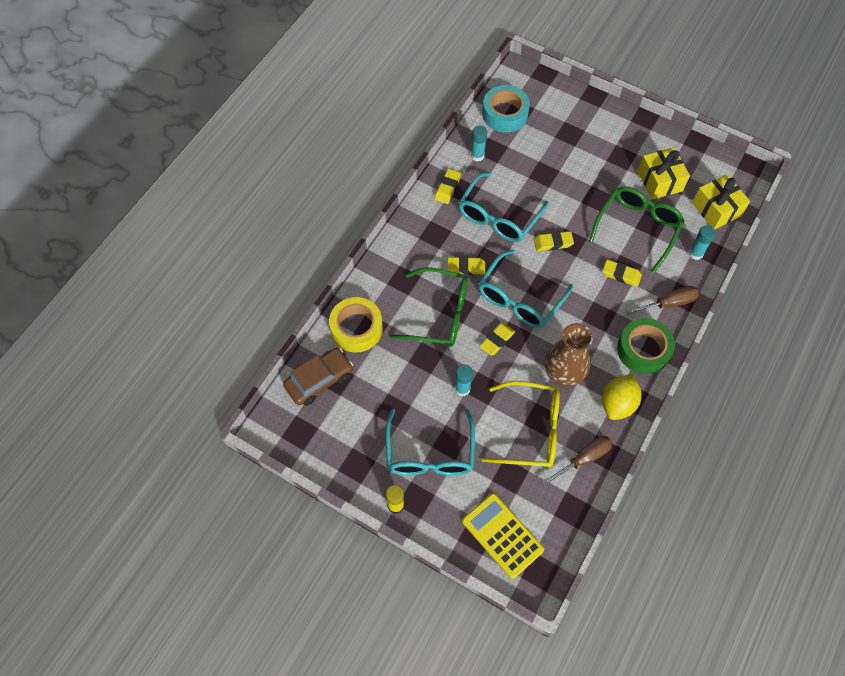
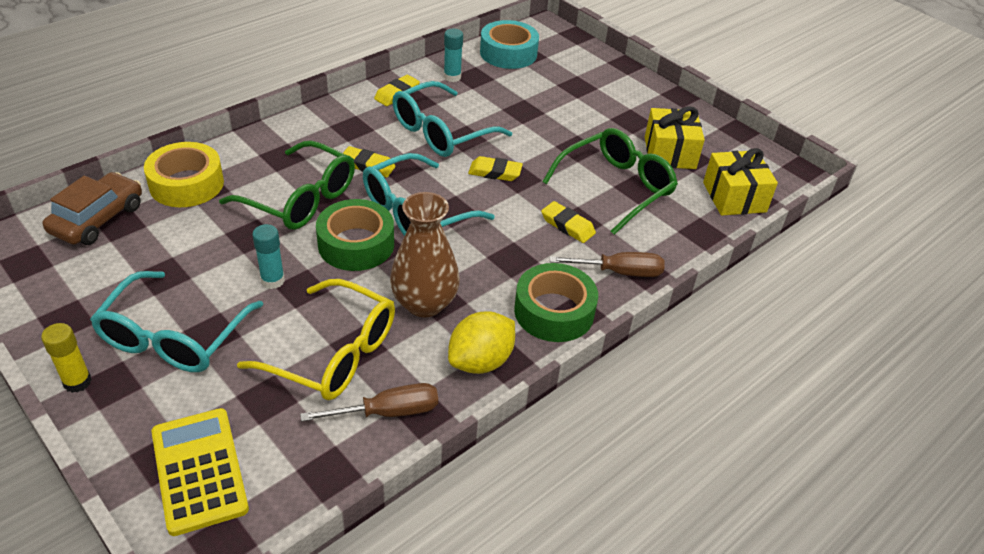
camera: 15 degrees right, 20 degrees down
(319, 380) = (98, 219): brown car -> brown car turned 45 degrees counterclockwise
(497, 340) = (356, 244): yellow eraser -> green tape
(695, 253) = (684, 232): turquoise glue stick -> none

